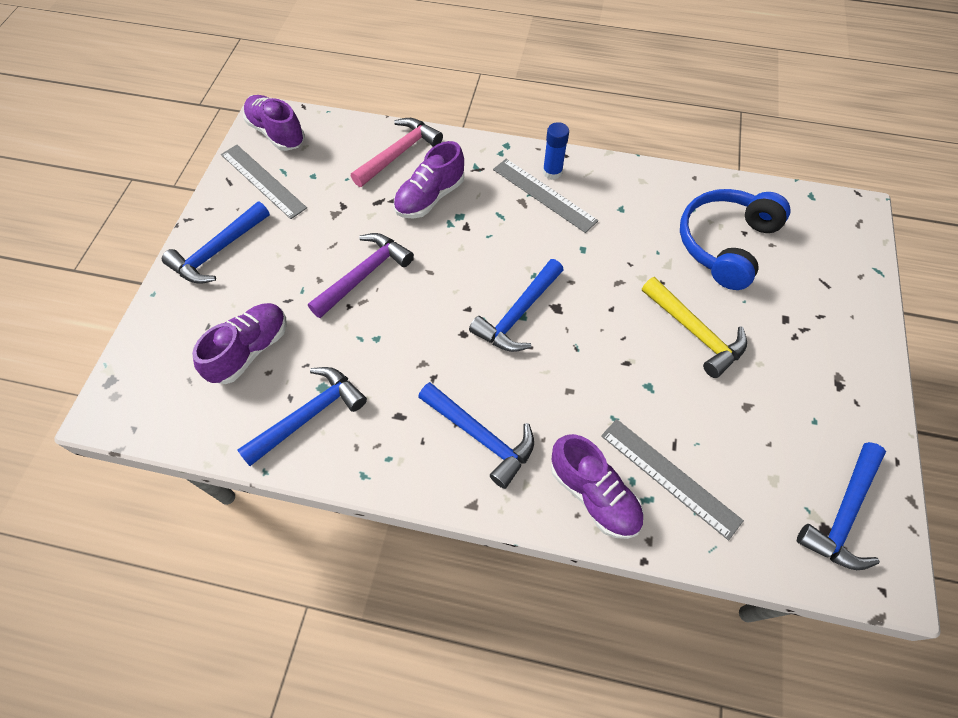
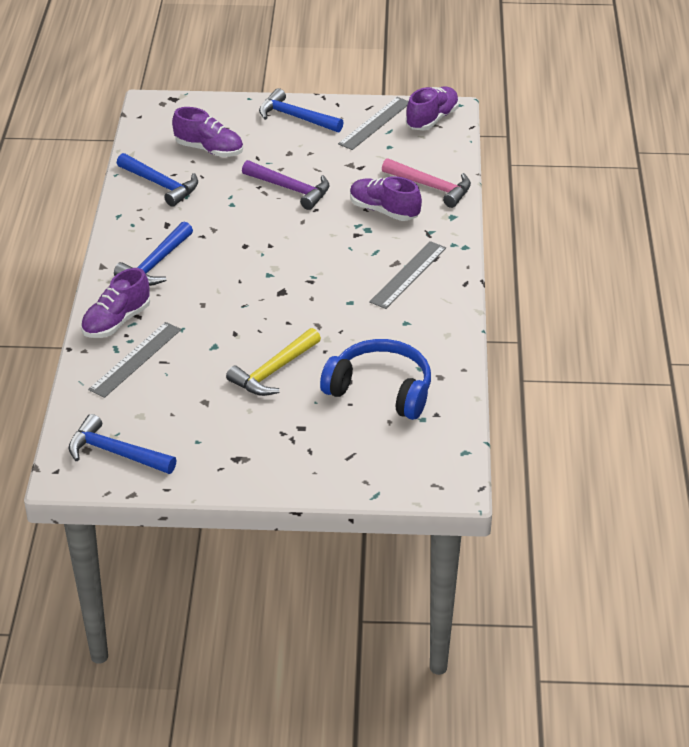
camera: 80 degrees right, 20 degrees down
(518, 315) = (270, 271): blue hammer -> none
(552, 172) = (439, 277): blue glue stick -> none

